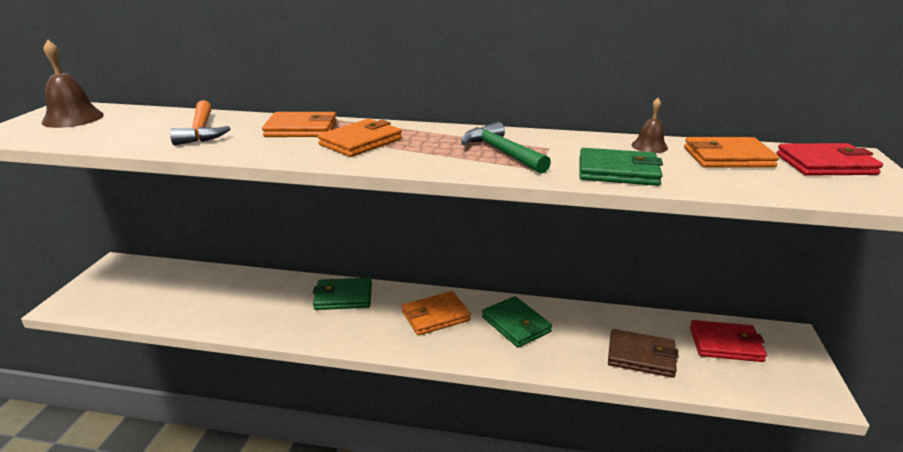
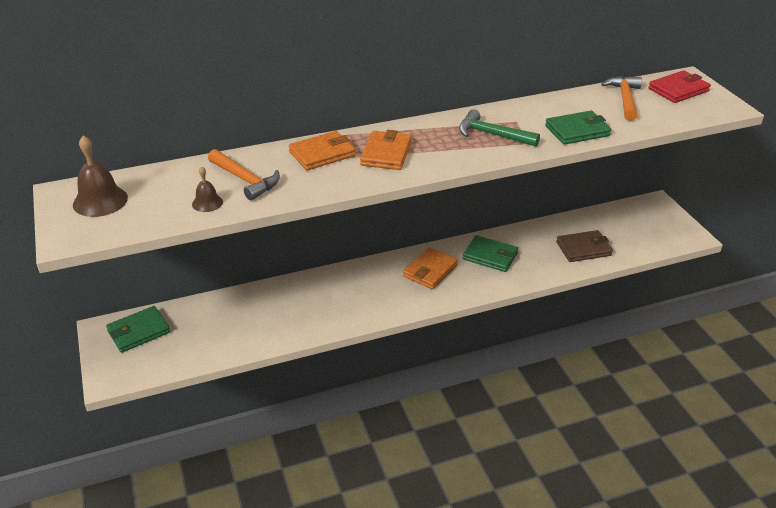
camera: 30 degrees left, 10 degrees up
(343, 297) = (346, 282): green wallet -> green wallet (138, 332)
(649, 146) = (573, 101): brown bell -> brown bell (207, 203)
(725, 344) = (625, 222): red wallet -> none
(728, 157) = (625, 99): orange wallet -> orange hammer

